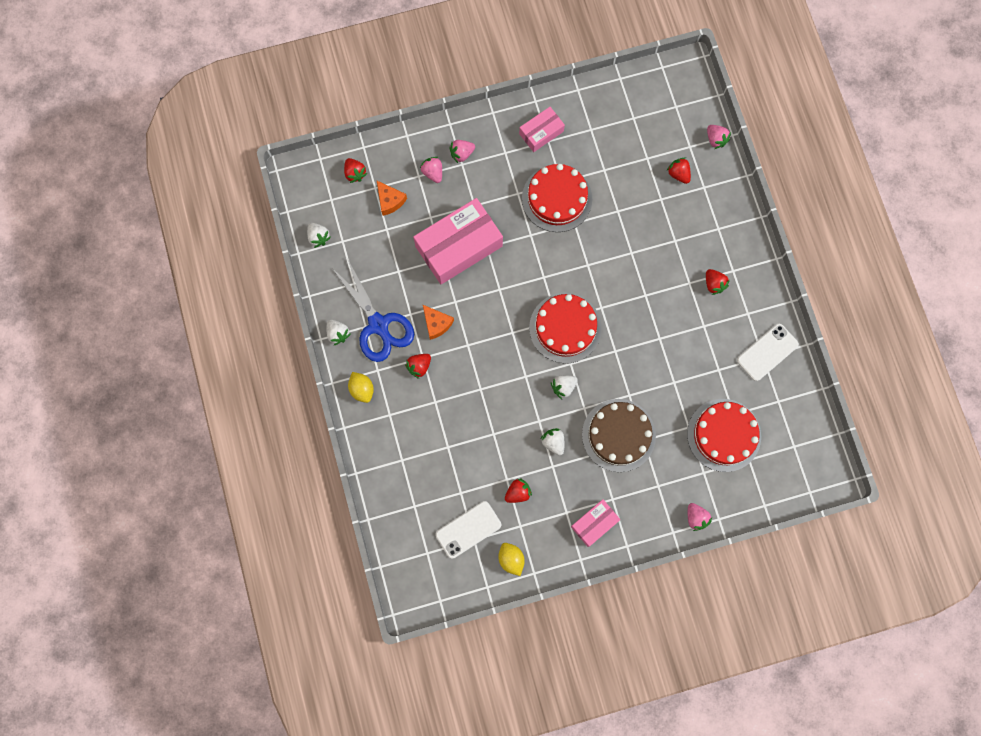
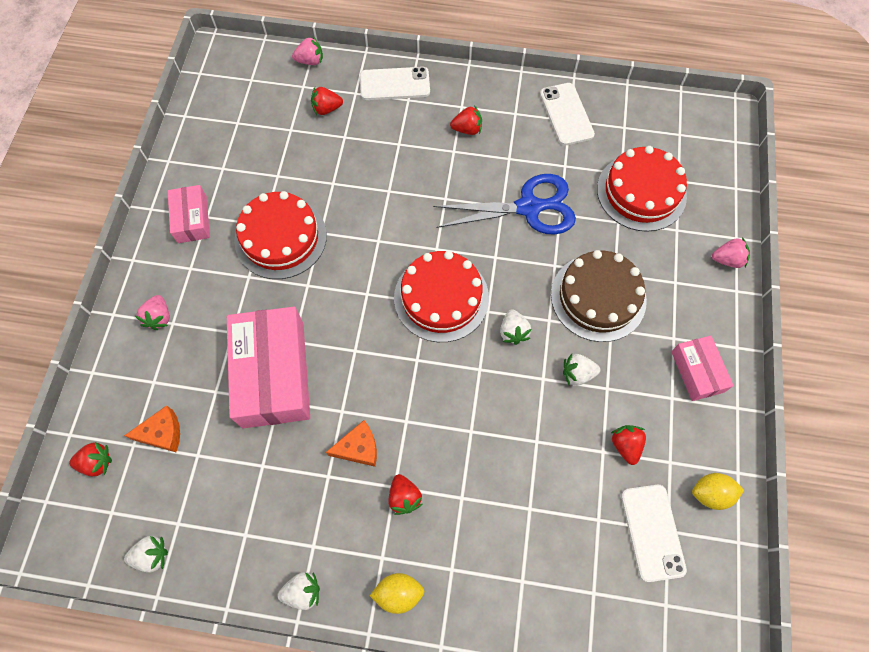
camera: 65 degrees left, 10 degrees down
(378, 325) = (320, 527): blue scissors -> blue scissors (529, 207)
(433, 173) = (161, 362): pink strawberry -> none
(727, 212) = (395, 84): none -> white phone

